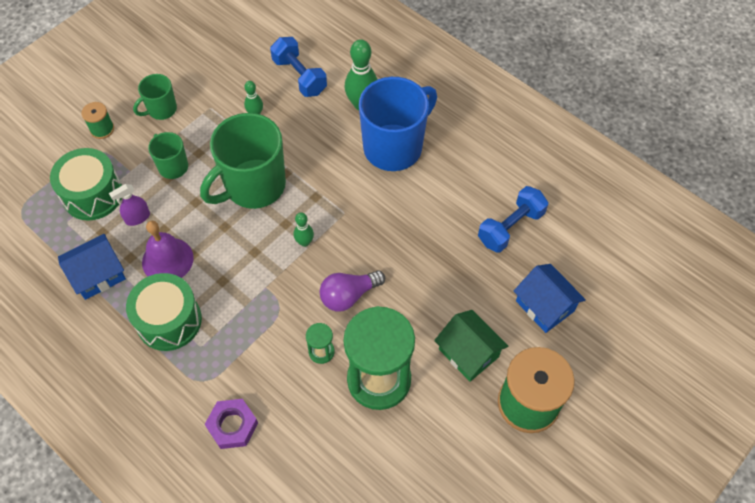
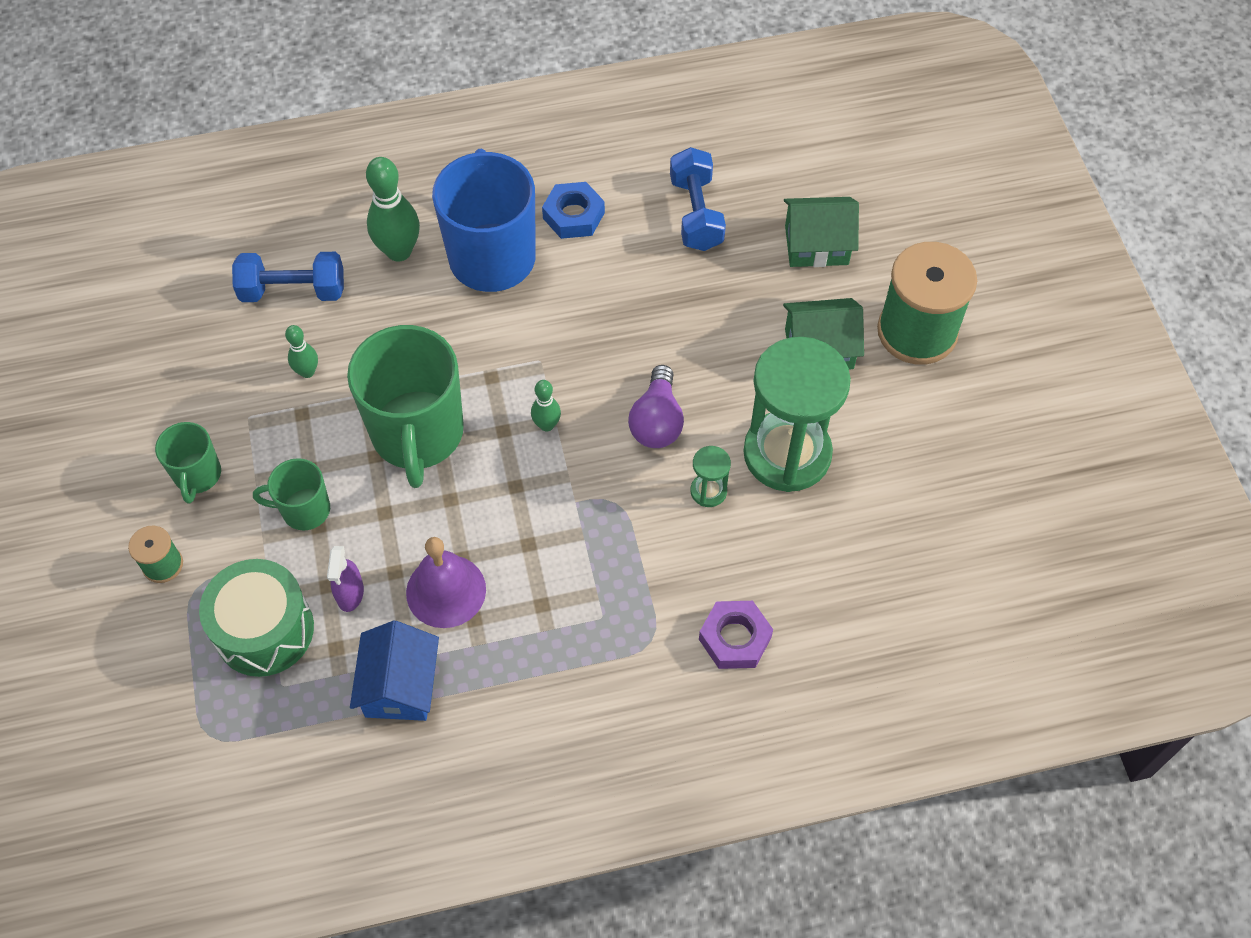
camera: 55 degrees left, 0 degrees up
(169, 320) = (537, 635): green drum -> none
(455, 168) = (573, 215): none -> blue nut
(544, 306) = (816, 245): blue house -> green house

